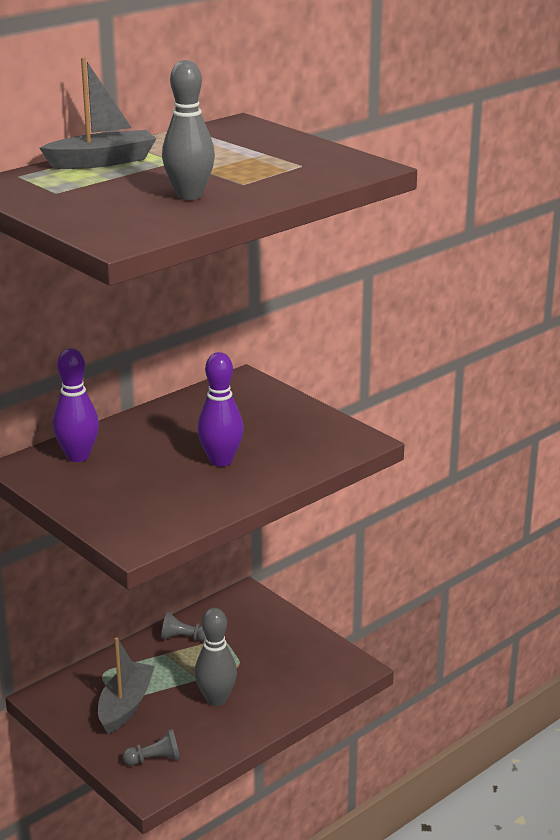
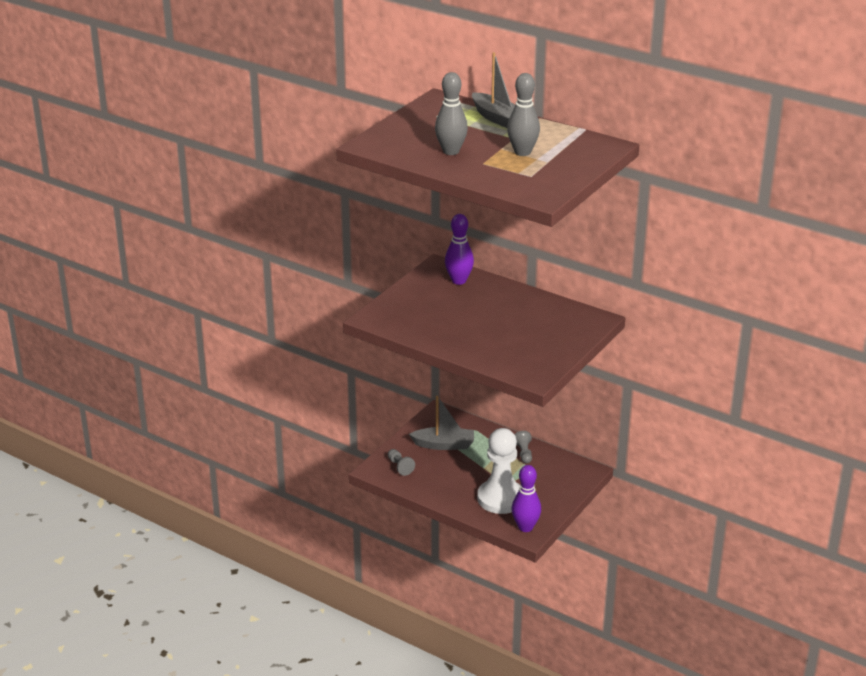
camera: 75 degrees right, 5 degrees up
(216, 699) = (466, 479): grey bowling pin -> grey bowling pin (522, 152)
(221, 461) = (479, 329): purple bowling pin -> purple bowling pin (525, 527)
(272, 677) = (500, 498): none -> white pawn

